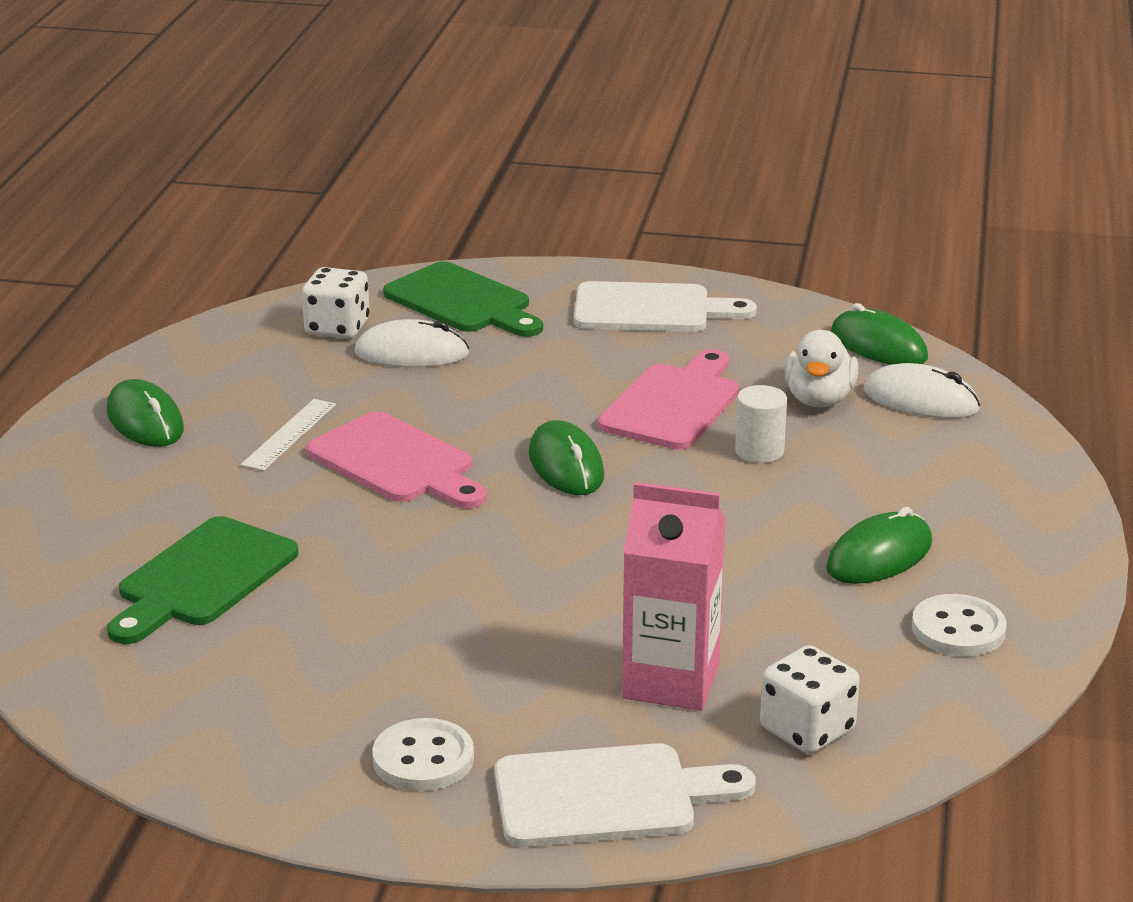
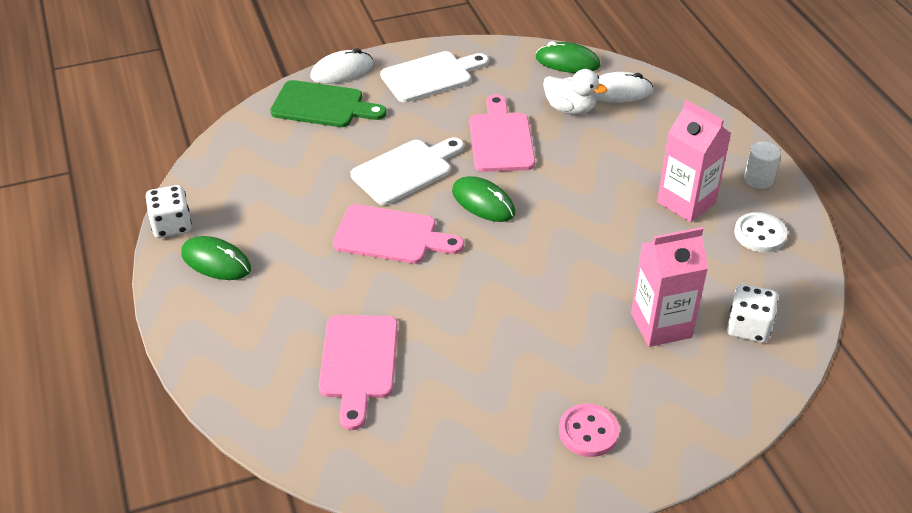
camera: 30 degrees left, 15 degrees up
(202, 578) = (358, 363): green cutting board -> pink cutting board
(289, 434) = (312, 239): white ruler -> none
(337, 328) = (267, 150): white dice -> white dice (172, 225)
(411, 353) = (328, 154): white mouse -> white mouse (342, 71)
(423, 759) = (588, 432): white button -> pink button
(607, 797) = (696, 413): white cutting board -> white cutting board (406, 170)
(759, 451) = (571, 155): white cylinder -> white cylinder (758, 179)
(819, 399) = (570, 109): white duck -> white duck turned 45 degrees counterclockwise
(879, 556) = (686, 202): green mouse -> pink carton

